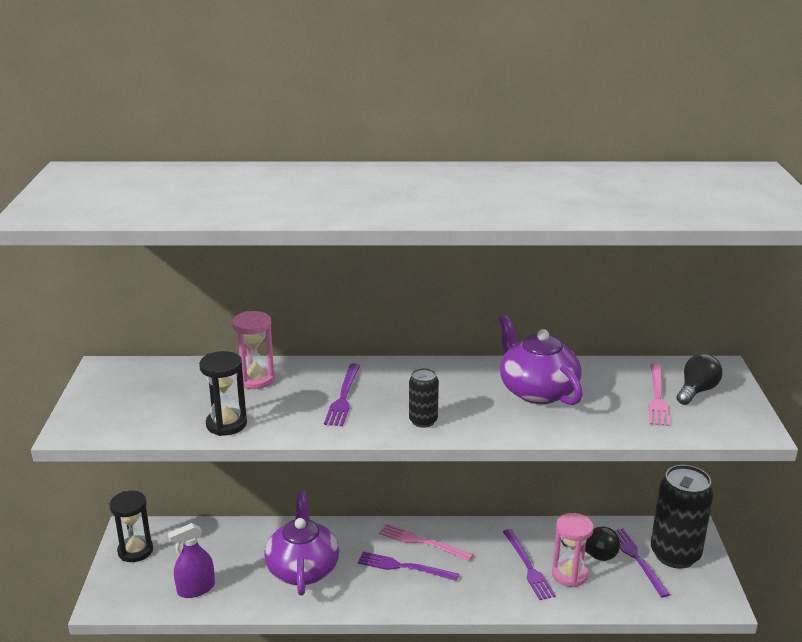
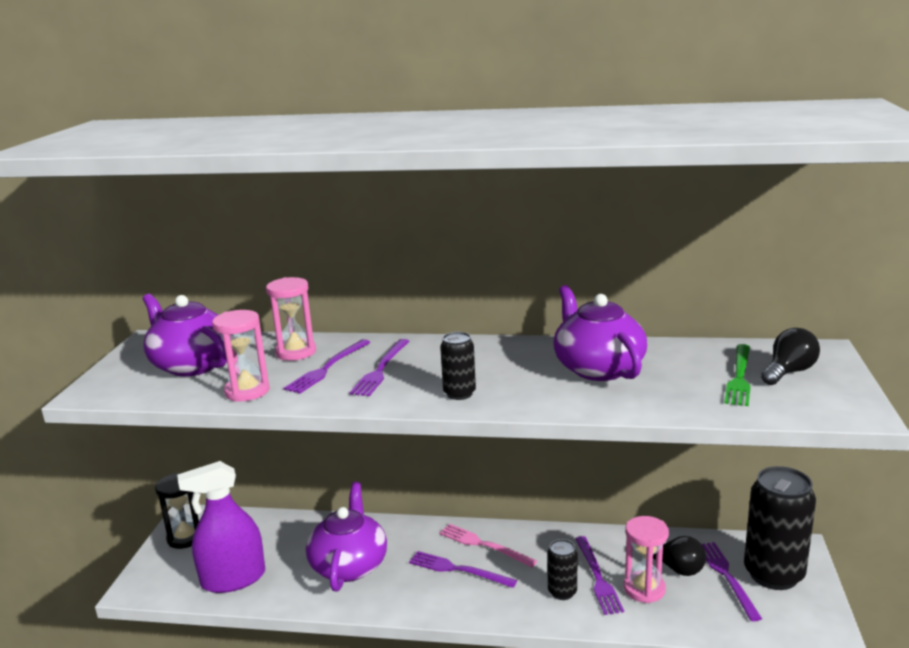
camera: 10 degrees right, 5 degrees down
(160, 396) = (192, 365): none -> purple teapot
(196, 589) = (233, 579): purple spray bottle -> purple spray bottle, size x1.56
(226, 424) = (247, 391): black hourglass -> pink hourglass
(293, 396) = (327, 368): none -> purple fork
(500, 582) = (562, 592): none -> black can
(657, 397) = (739, 377): pink fork -> green fork

